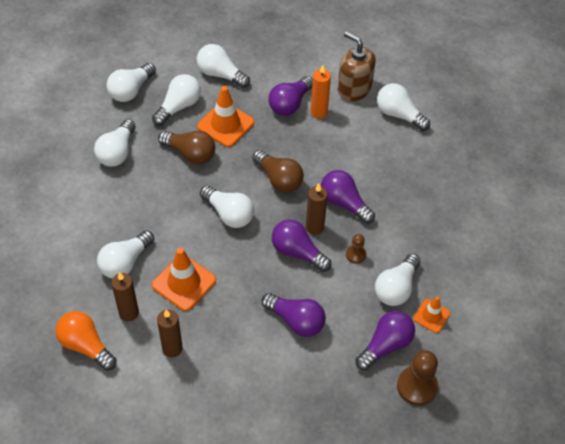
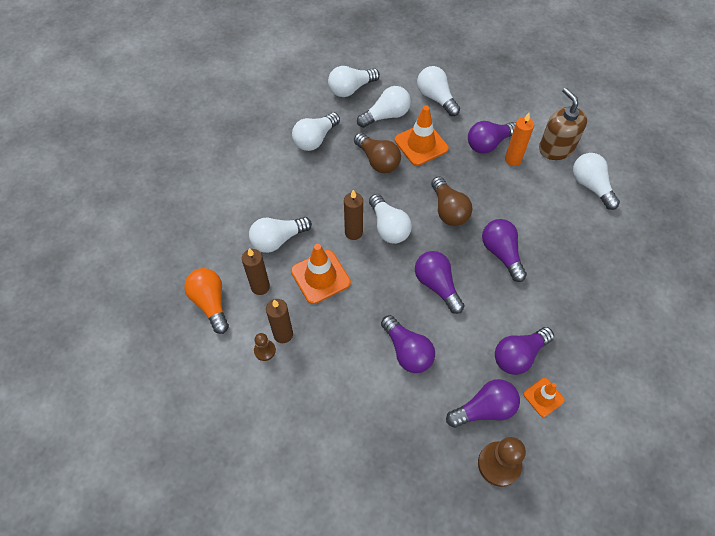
camera: 25 degrees right, 5 degrees up
(314, 227) = (463, 267): brown candle -> brown candle (353, 232)
(356, 255) = (492, 307): brown pawn -> brown pawn (265, 350)
(396, 288) = (519, 355): white light bulb -> purple light bulb

